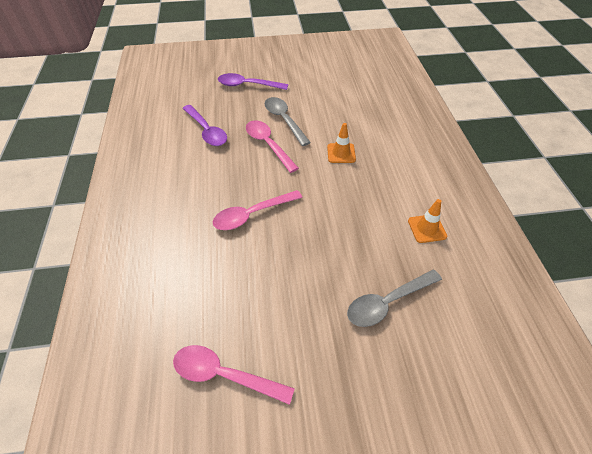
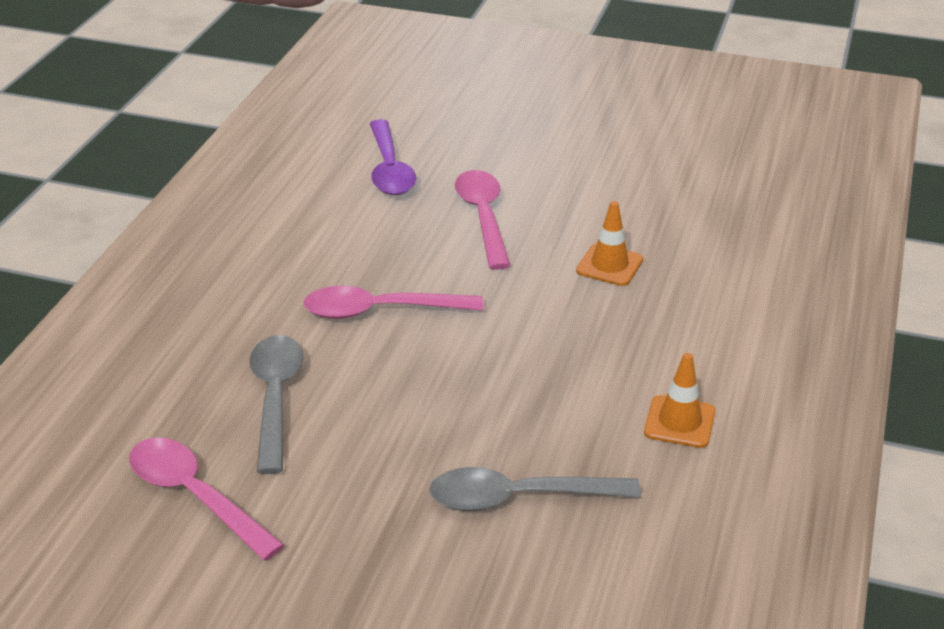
camera: 25 degrees right, 15 degrees down
(248, 85) = (515, 114): purple spoon -> none
(284, 120) = (542, 187): grey spoon -> grey spoon (275, 398)

